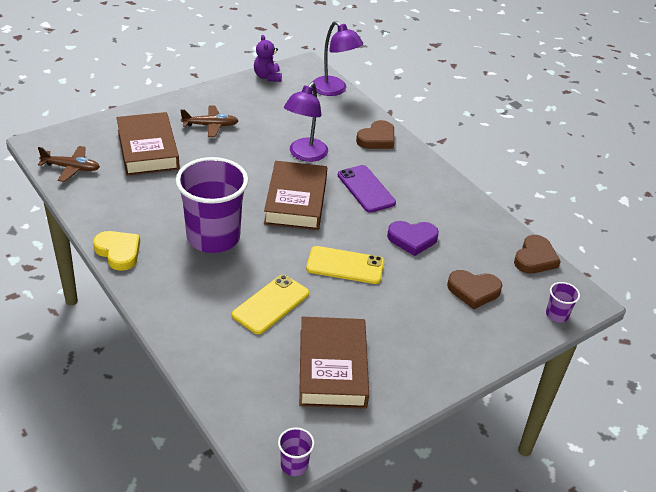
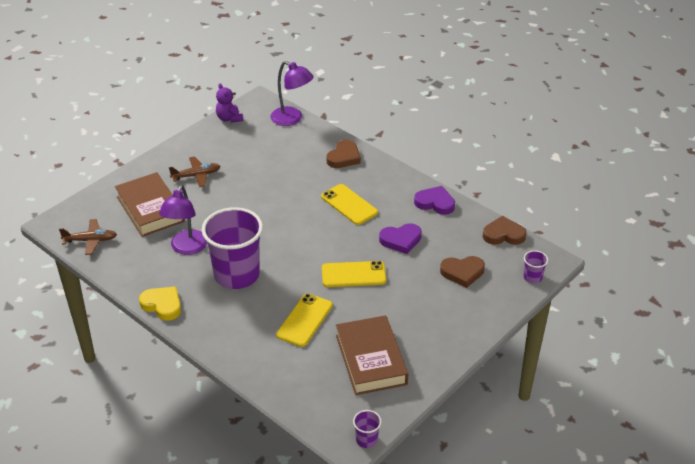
camera: 10 degrees left, 0 degrees up
(296, 201) = (294, 228): brown book -> none
(305, 155) = (287, 185): purple lamp -> purple lamp (187, 248)
(366, 189) = (349, 205): purple phone -> yellow phone
(464, 207) = (435, 203): none -> purple heart
(535, 258) = (503, 234): brown heart -> brown heart turned 105 degrees counterclockwise

